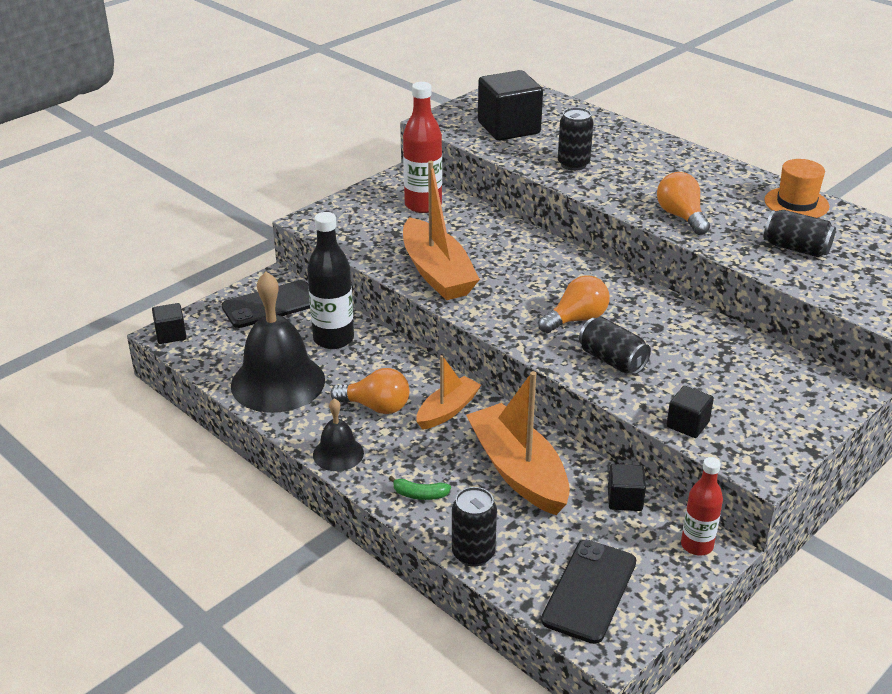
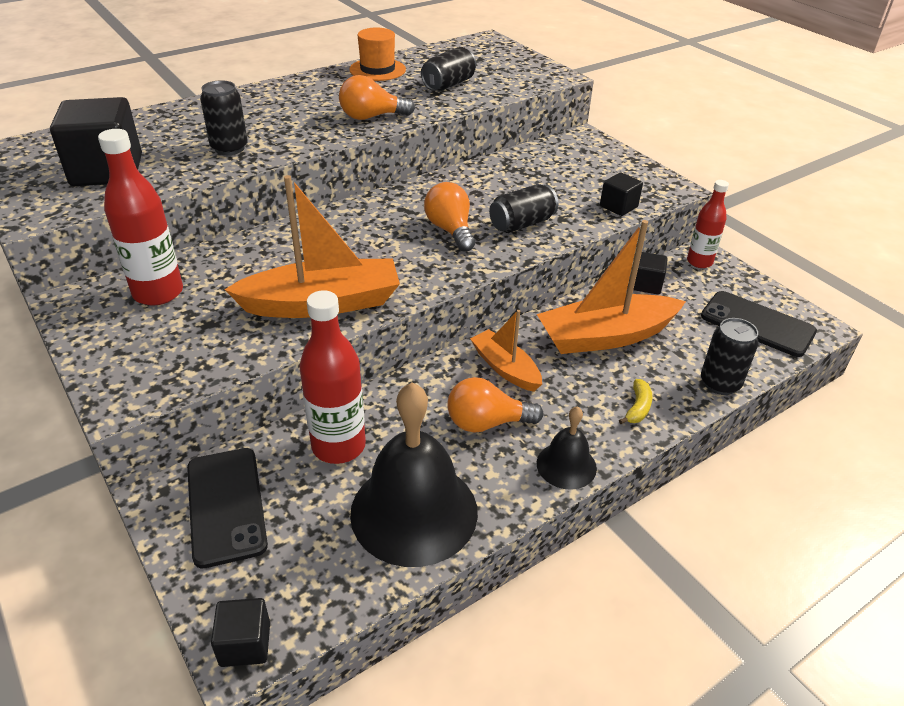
camera: 80 degrees left, 5 degrees up
(333, 339) = (338, 446): black bottle -> red bottle
(376, 407) = (487, 423): orange light bulb -> orange light bulb turned 120 degrees counterclockwise
(420, 494) = (638, 407): green banana -> yellow banana

